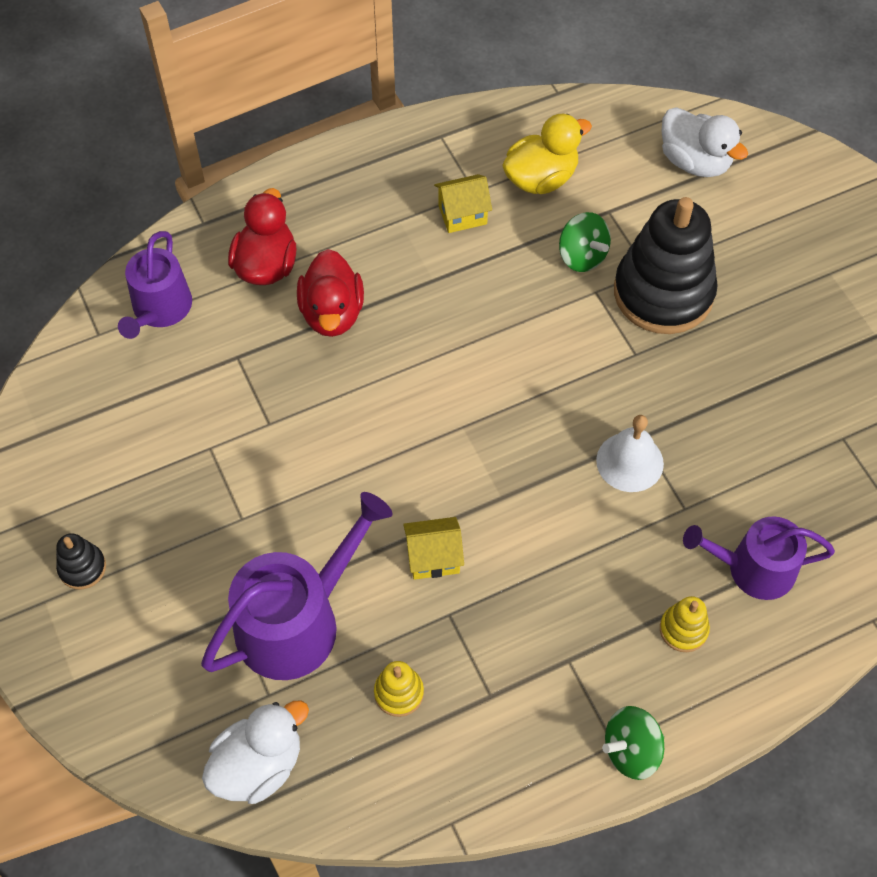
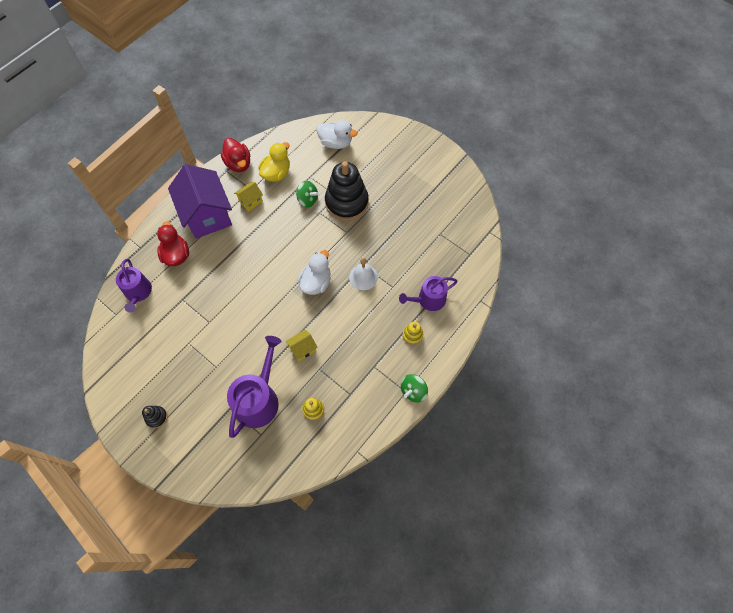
camera: 25 degrees left, 5 degrees up
(258, 765) = (270, 464): white duck -> white duck (316, 282)
(332, 313) = (214, 264): red duck -> red duck (238, 164)
(362, 210) = (207, 215): none -> purple house

